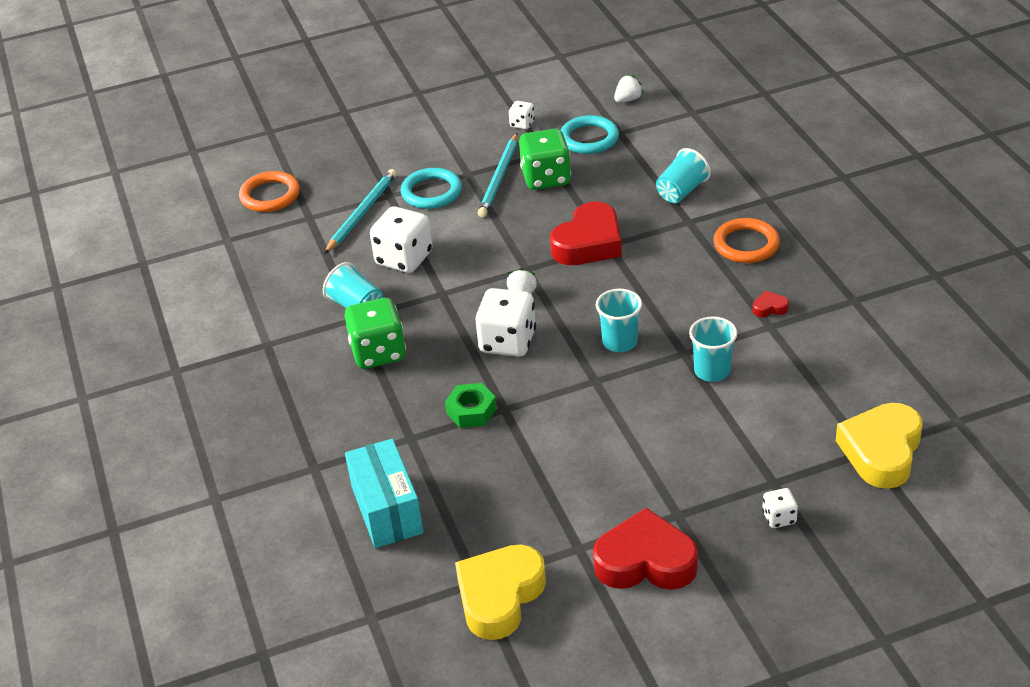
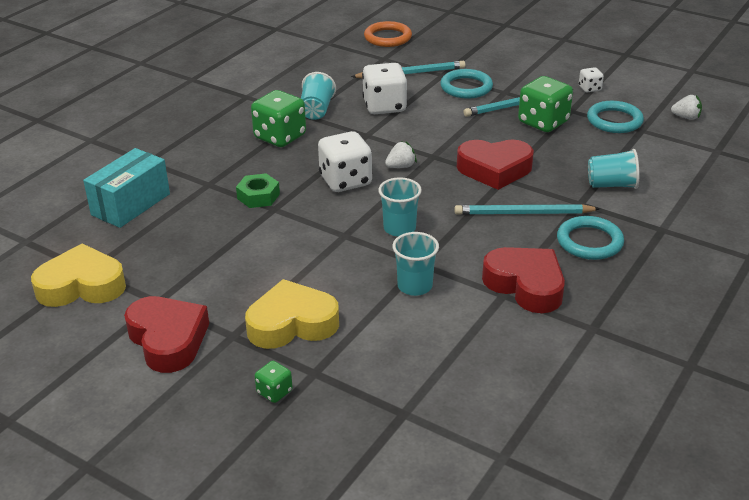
camera: 50 degrees right, 5 degrees down
(671, 260) = (523, 213): none -> turquoise pencil
(746, 244) = (589, 242): orange ring -> turquoise ring
(769, 308) = (525, 285): red heart -> red heart, size x2.43
(779, 518) = (274, 392): white dice -> green dice
(881, 451) = (412, 422): yellow heart -> yellow heart (292, 323)

